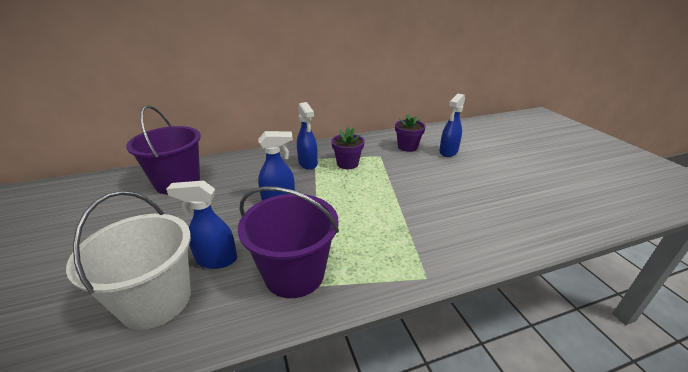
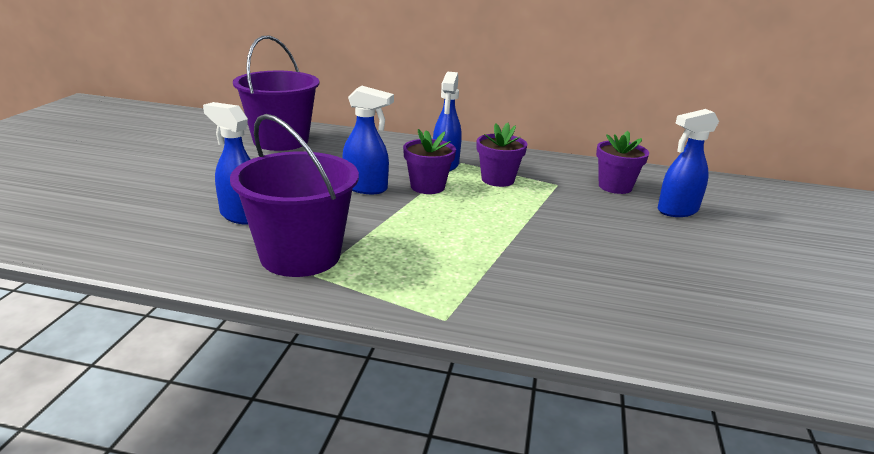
camera: 30 degrees right, 5 degrees down
(156, 301) = (157, 226): white bucket -> none
(315, 184) = (427, 187): none -> purple flower pot

